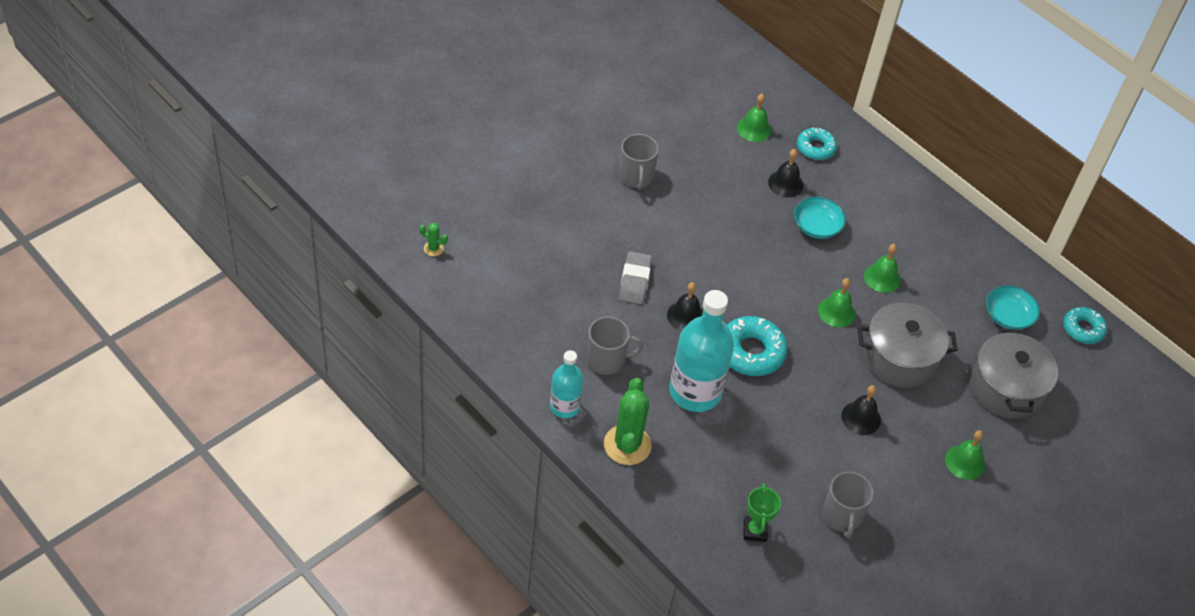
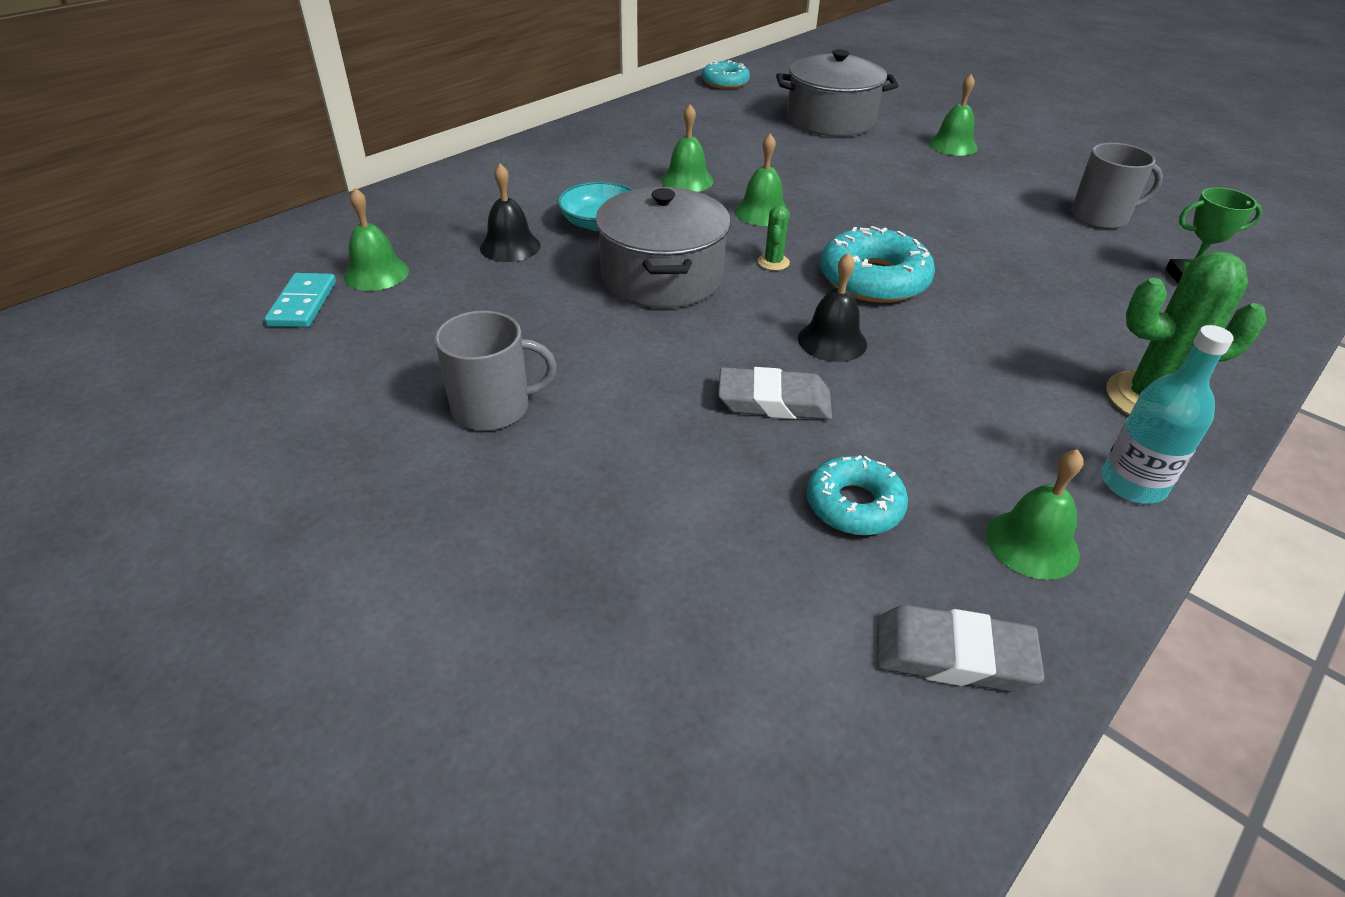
camera: 90 degrees left, 10 degrees down
(433, 248) = (793, 803): green cactus -> green cactus (773, 262)
(481, 306) = (953, 655): none -> grey eraser
(532, 352) = (1032, 544): none -> green bell
(607, 360) = (983, 431): grey mug -> none
(695, 392) = (986, 330): turquoise bottle -> none
(724, 104) = (303, 304): none -> turquoise domino
(815, 148) = (430, 220): turquoise donut -> turquoise donut (854, 505)
(861, 418) = (935, 201): black bell -> none
(899, 358) = (820, 174): grey pot -> grey pot (662, 277)
(1008, 316) = (722, 114): turquoise bowl -> none

